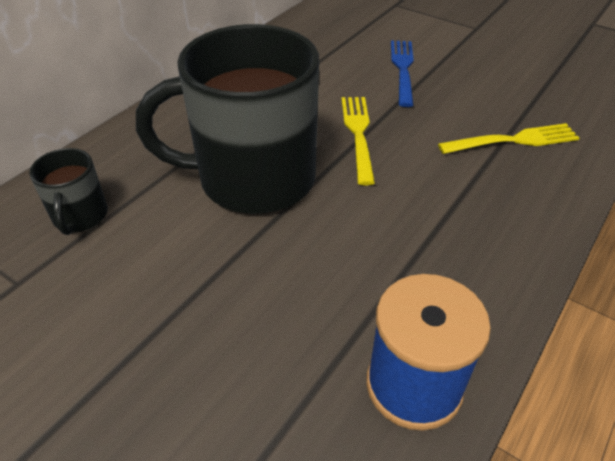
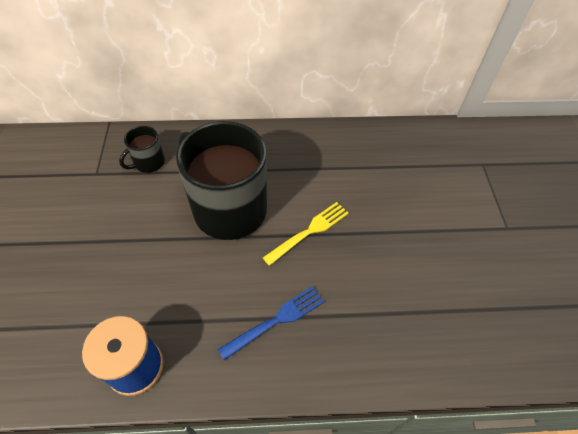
camera: 50 degrees right, 10 degrees up
(403, 69) = (402, 214): blue fork -> blue fork (276, 320)
(513, 140) = (382, 319): yellow fork -> none

